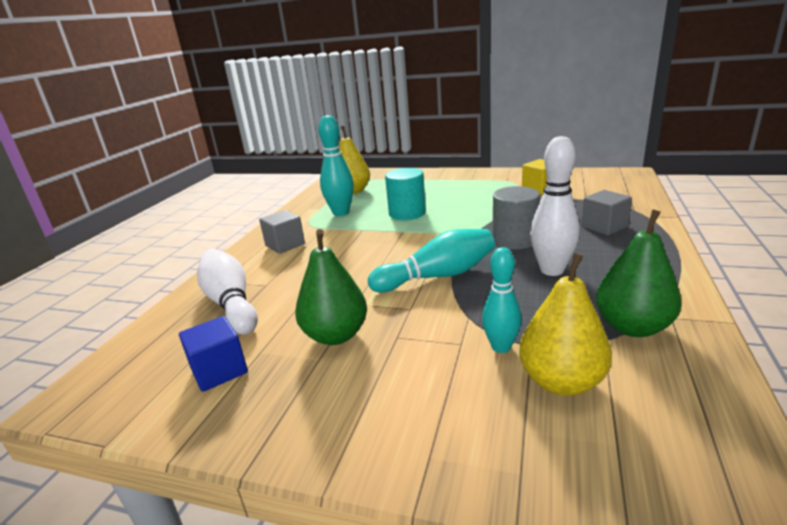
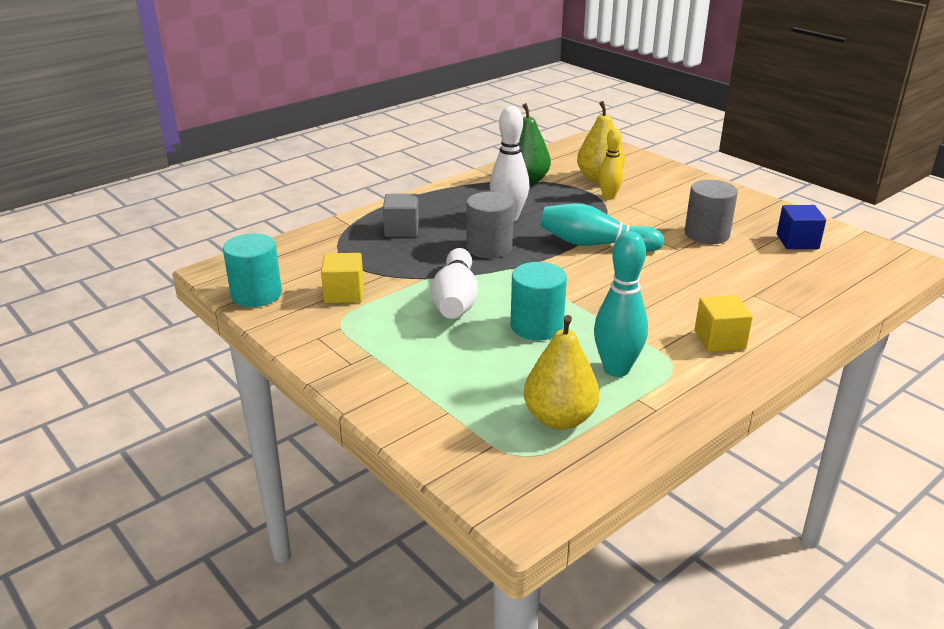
camera: 150 degrees left, 5 degrees up
(231, 303) = (791, 287): white bowling pin -> white bowling pin (455, 300)
(285, 245) = (719, 340): grey cube -> yellow cube
(335, 335) = (706, 234): green pear -> grey cylinder
(501, 347) = (608, 197): turquoise bowling pin -> yellow bowling pin
(579, 174) = (256, 294): none -> turquoise cylinder

